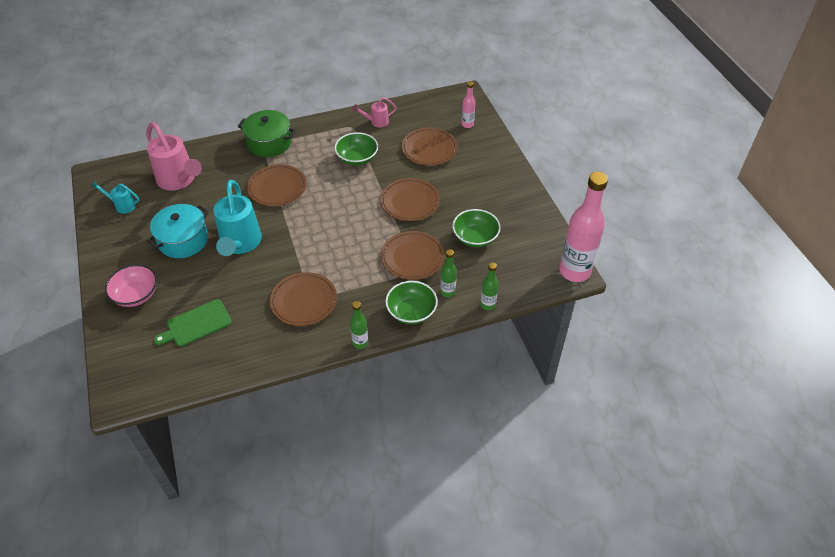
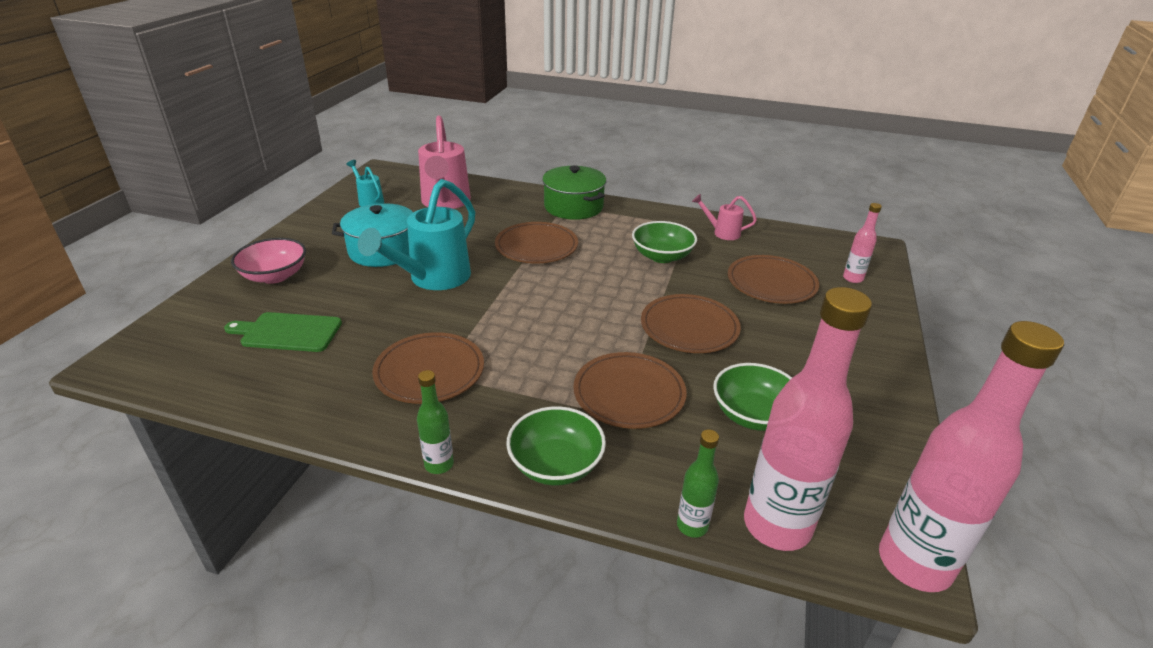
camera: 35 degrees right, 15 degrees down
(447, 292) = (640, 467): green bottle -> none
(518, 285) = (777, 525): none -> pink bottle

